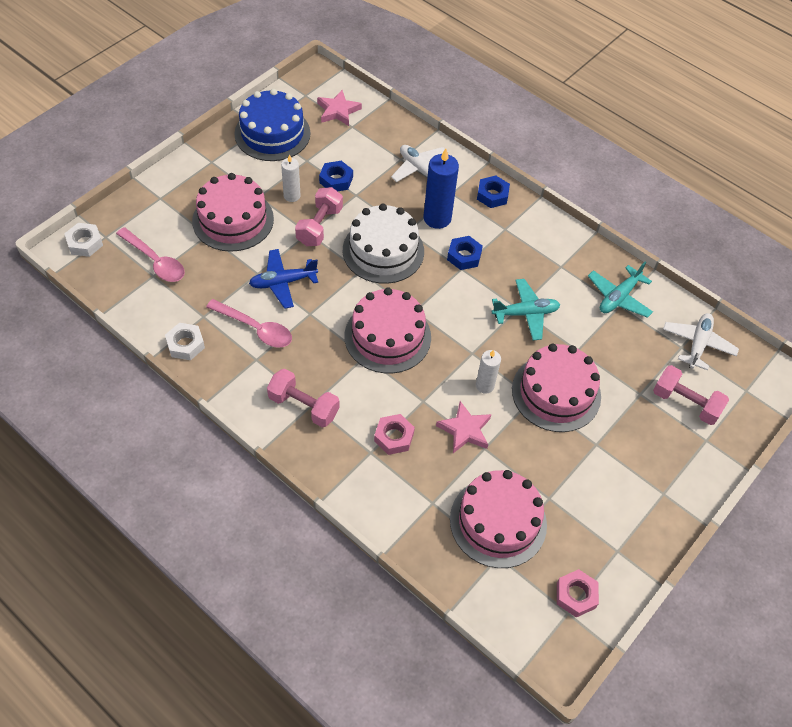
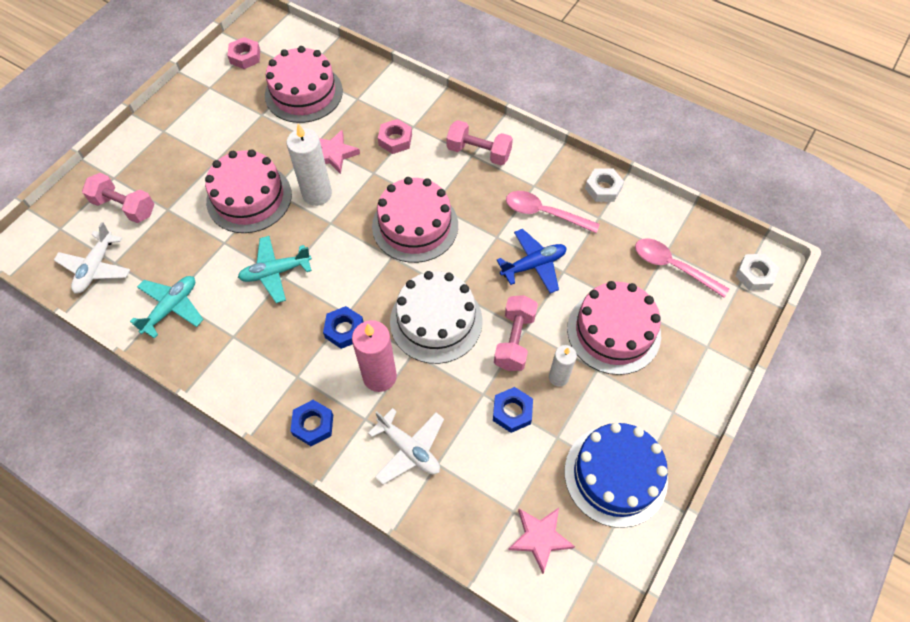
camera: 175 degrees right, 5 degrees up
(437, 218) = (379, 376): blue candle -> pink candle
(484, 385) = (317, 194): white candle -> white candle, size x1.66

